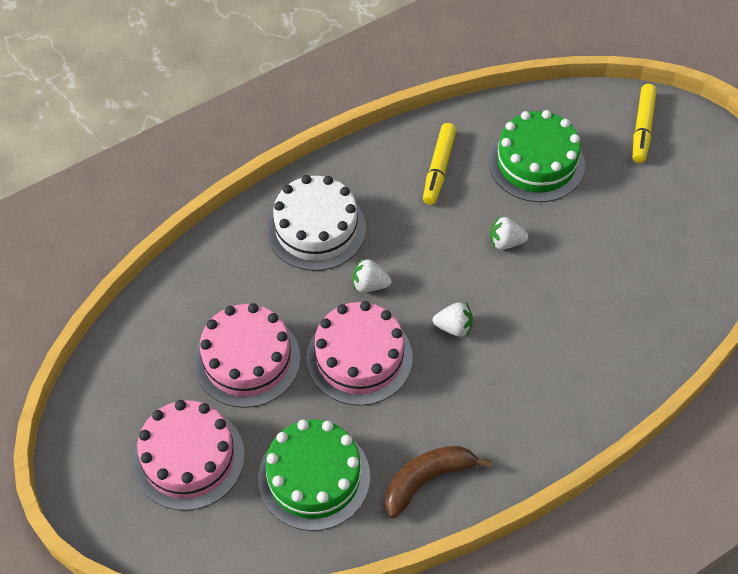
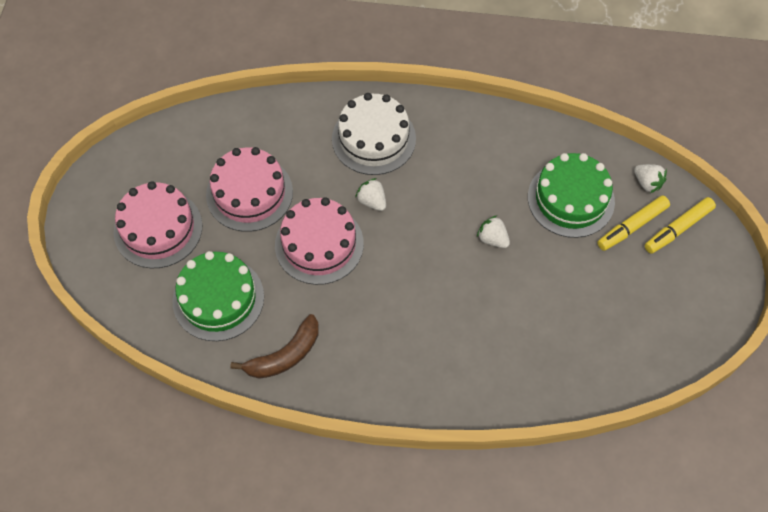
camera: 40 degrees right, 5 degrees up
(427, 479) = (285, 355): brown banana -> brown banana turned 135 degrees clockwise
(439, 168) = (496, 155): yellow marker -> yellow marker (632, 227)
(454, 327) = (399, 270): white strawberry -> white strawberry (647, 183)

